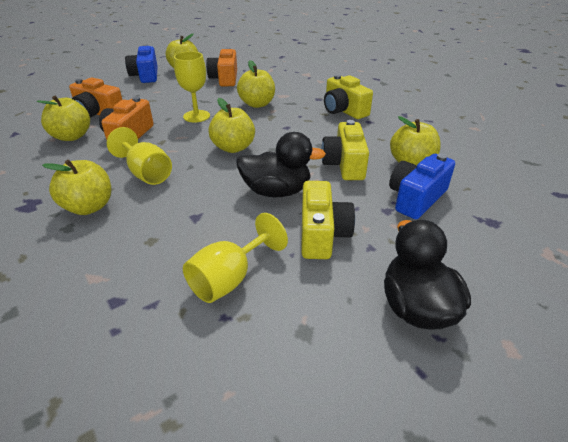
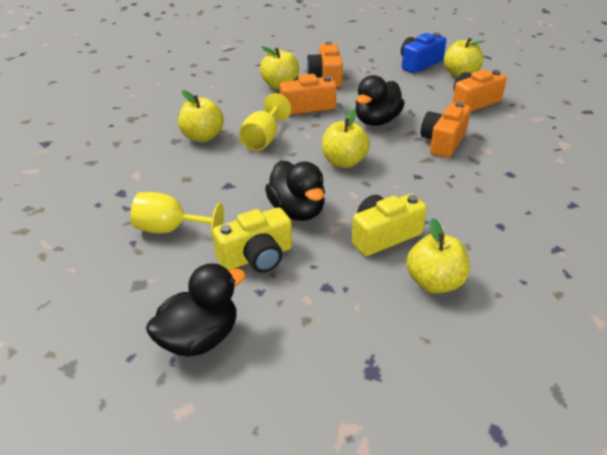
camera: 60 degrees right, 0 degrees up
(196, 116) = (376, 121): yellow goblet -> black duck
(257, 104) = (443, 142): yellow apple -> orange camera
(343, 110) = (503, 200): yellow camera -> none
(416, 198) = (366, 302): blue camera -> none

